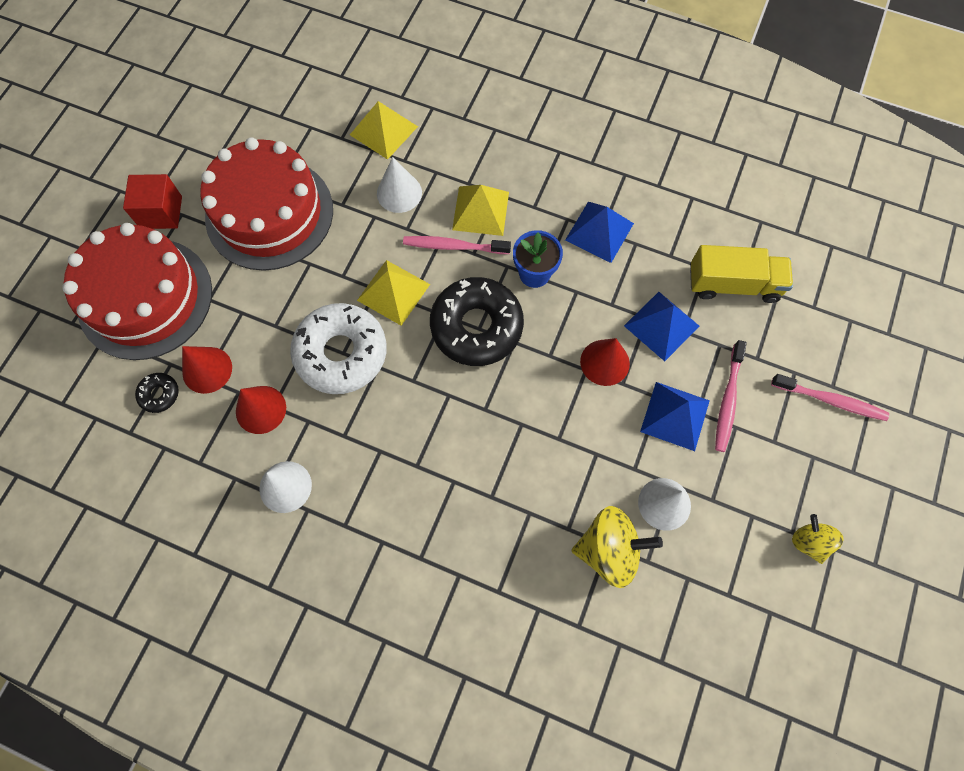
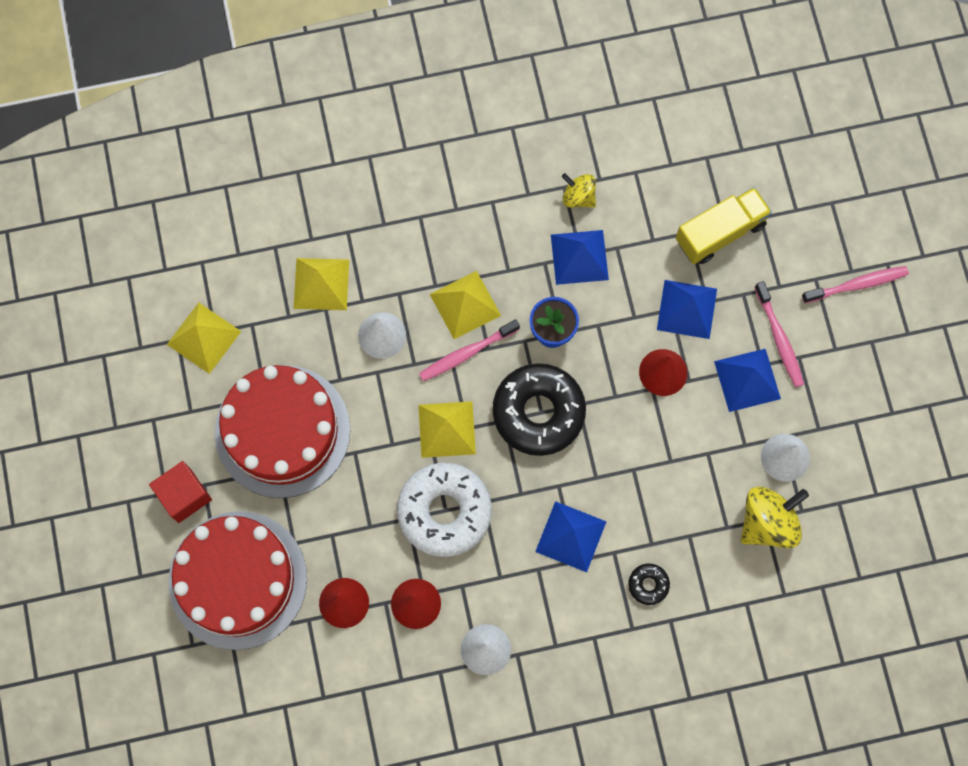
camera: 35 degrees left, 5 degrees up
(159, 394) = (321, 650): black donut -> black donut (648, 585)
(269, 115) = (204, 337): none -> yellow pyramid
(427, 442) = (570, 536): none -> blue pyramid
(809, 542) = (908, 412): yellow spinning top -> yellow spinning top (578, 197)

